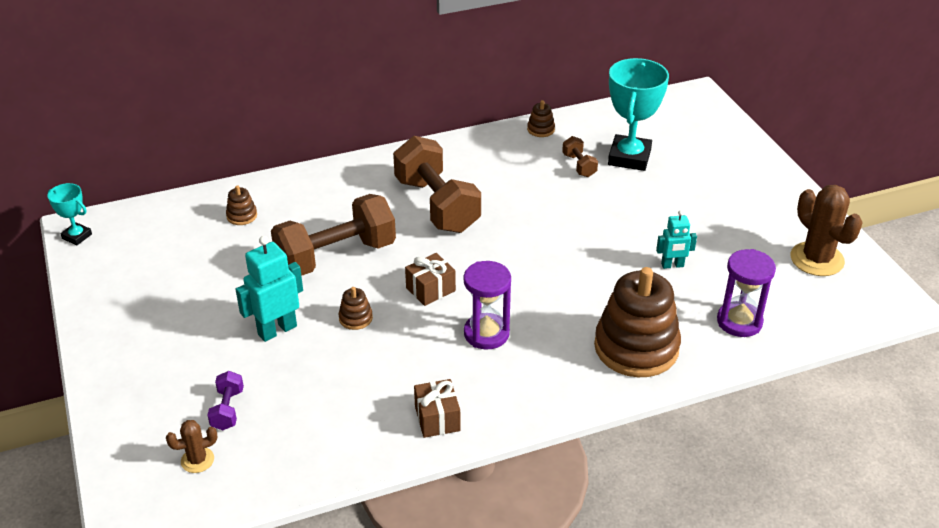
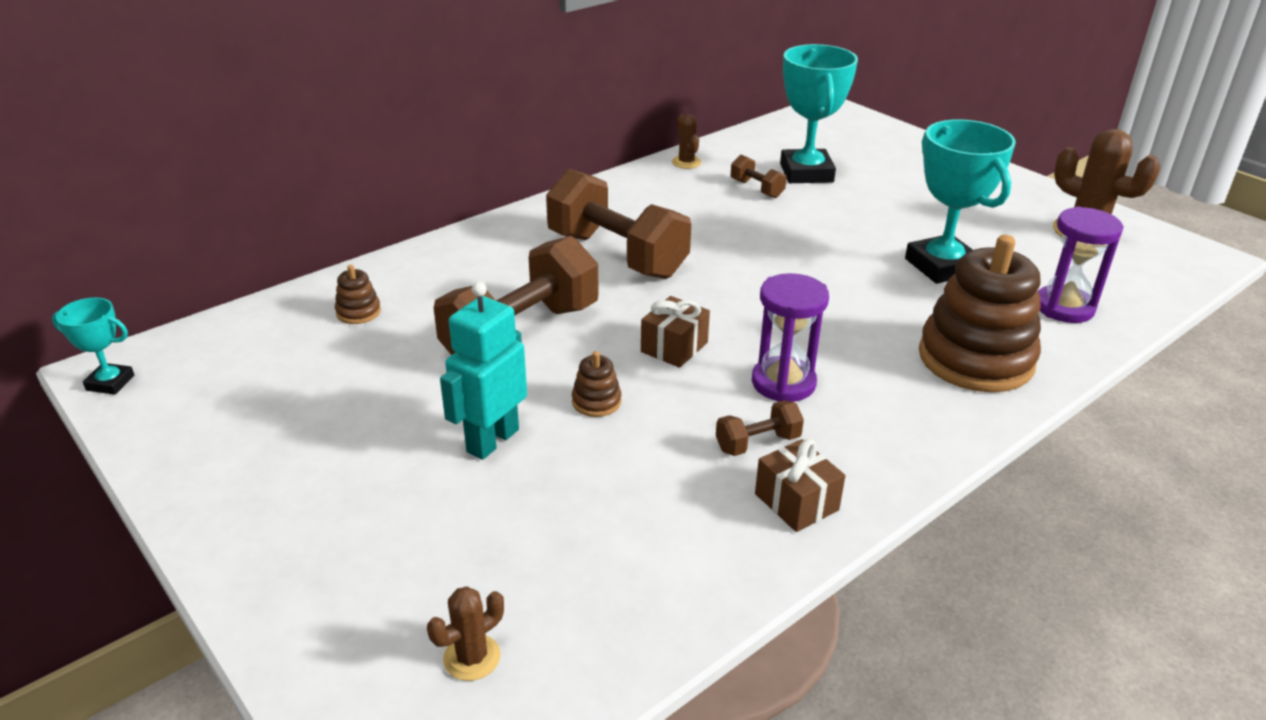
camera: 20 degrees left, 5 degrees down
(227, 410) = (479, 567): purple dumbbell -> none
(440, 373) = (757, 443): none -> brown dumbbell
(541, 129) = (686, 162): brown stacking toy -> brown cactus
(672, 265) = (942, 266): turquoise robot -> turquoise trophy

